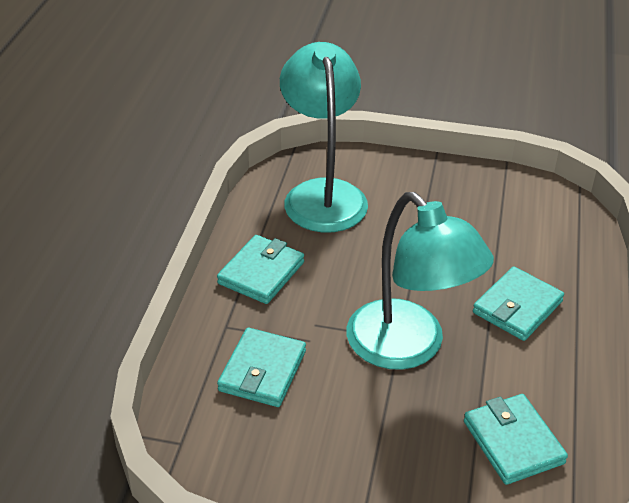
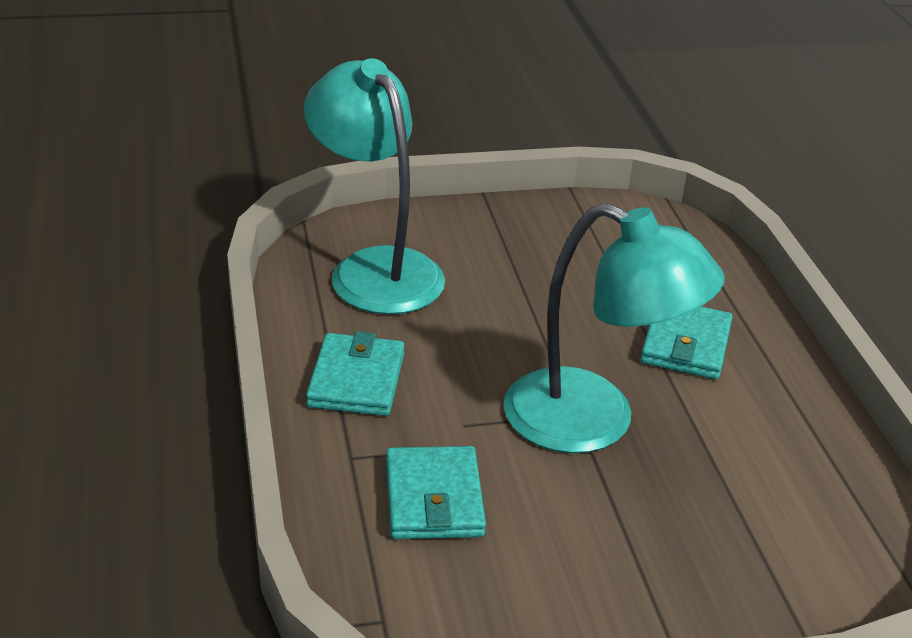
camera: 25 degrees left, 5 degrees down
(513, 442) = (778, 495): turquoise wallet -> none

